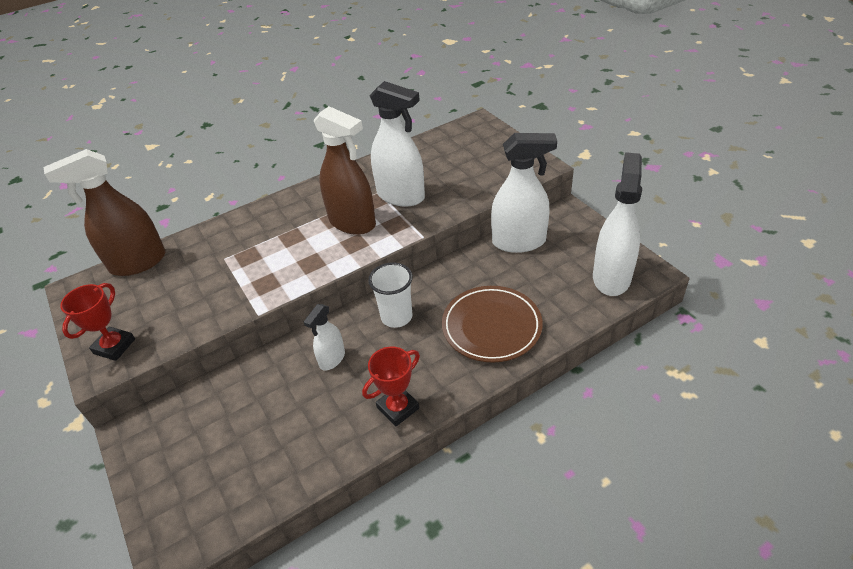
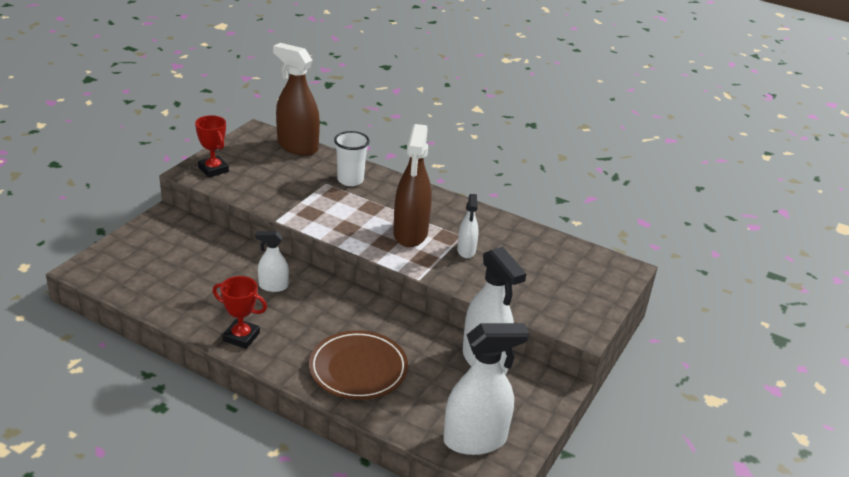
camera: 55 degrees right, 10 degrees down
(114, 346) = (213, 169): red trophy -> red trophy turned 60 degrees clockwise
(396, 317) = (337, 308): white cup -> white cup (350, 180)
(401, 196) = (466, 251): white spray bottle -> white spray bottle, size x0.53

